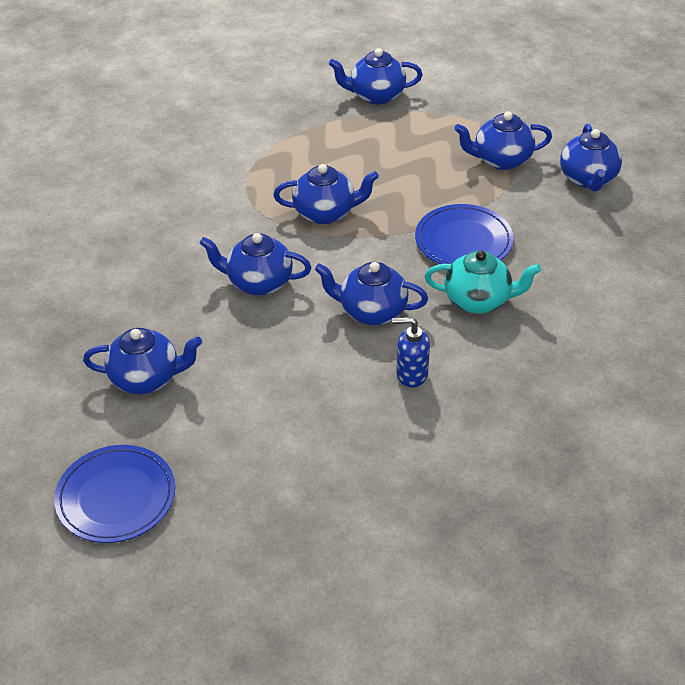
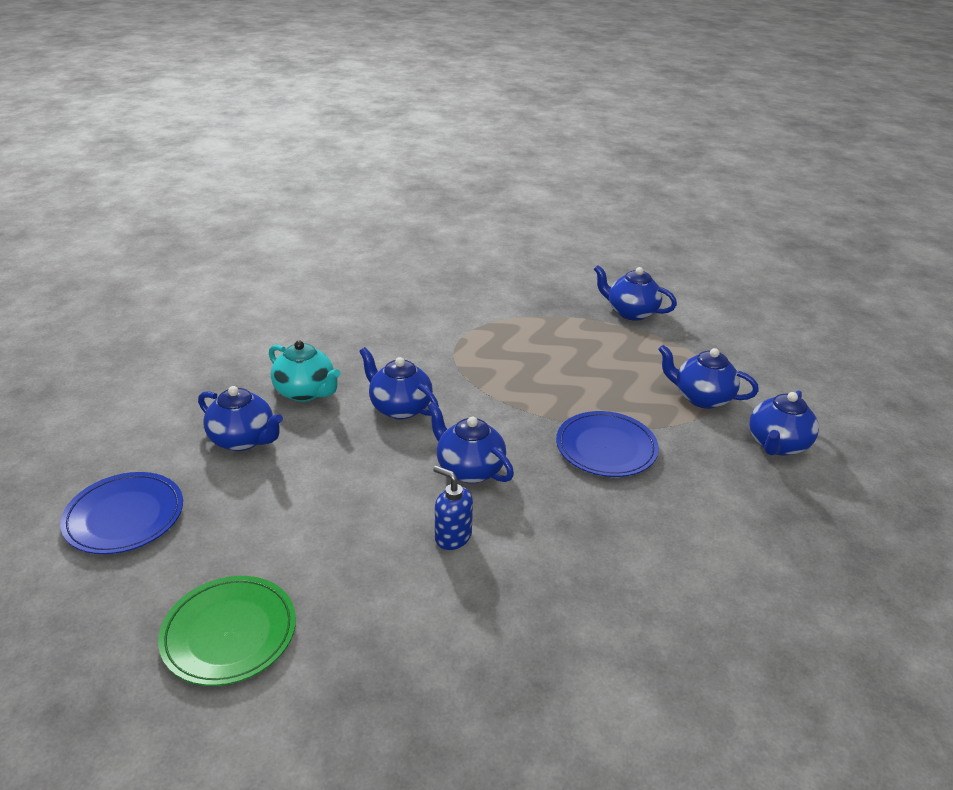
camera: 30 degrees right, 10 degrees down
(313, 536) = (229, 633): none -> green plate
(325, 213) = (505, 379): blue teapot -> none
(478, 300) = (574, 502): turquoise teapot -> turquoise teapot (306, 392)

